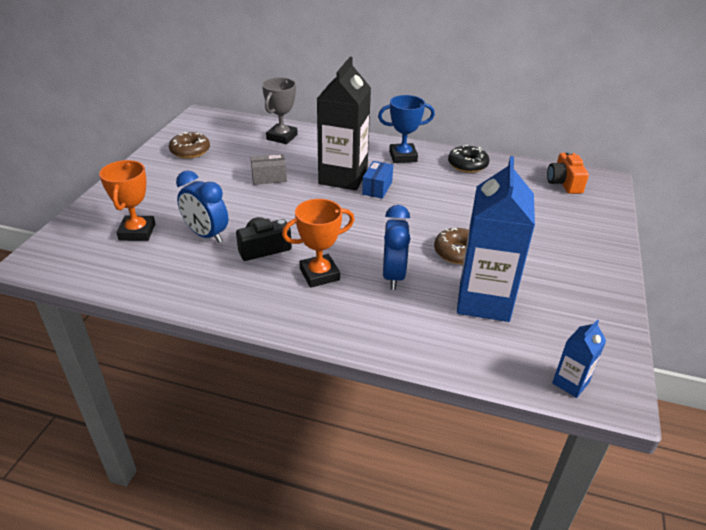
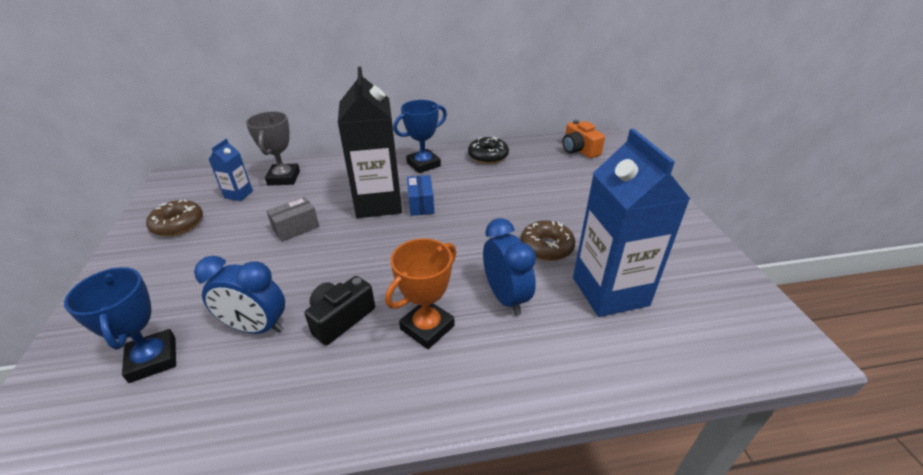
camera: 25 degrees left, 0 degrees up
(137, 232) = (153, 359): orange trophy -> blue trophy
(570, 383) = (754, 351): blue carton -> blue carton (238, 194)

